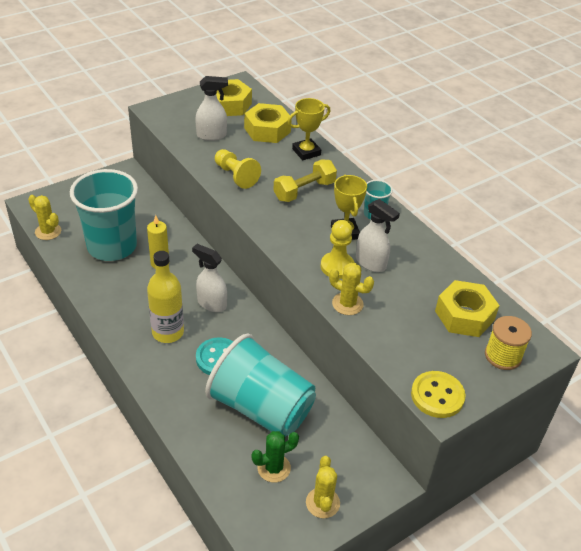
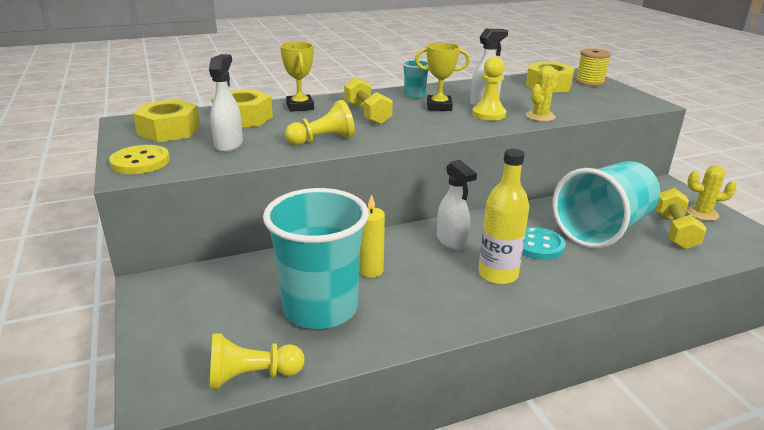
camera: 75 degrees left, 15 degrees down
(48, 231) = (252, 376): yellow cactus -> yellow pawn
(211, 303) = (452, 241): white spray bottle -> white spray bottle turned 75 degrees counterclockwise
(274, 468) = (674, 231): green cactus -> yellow dumbbell
(437, 396) = (640, 103): yellow button -> yellow button (140, 162)

